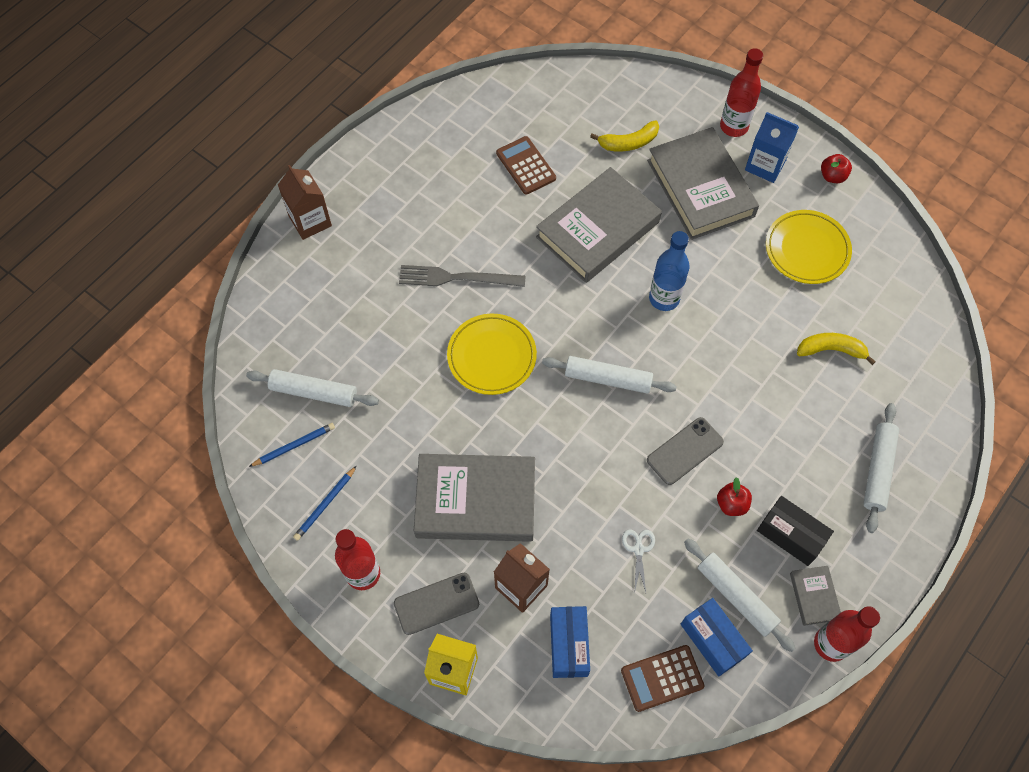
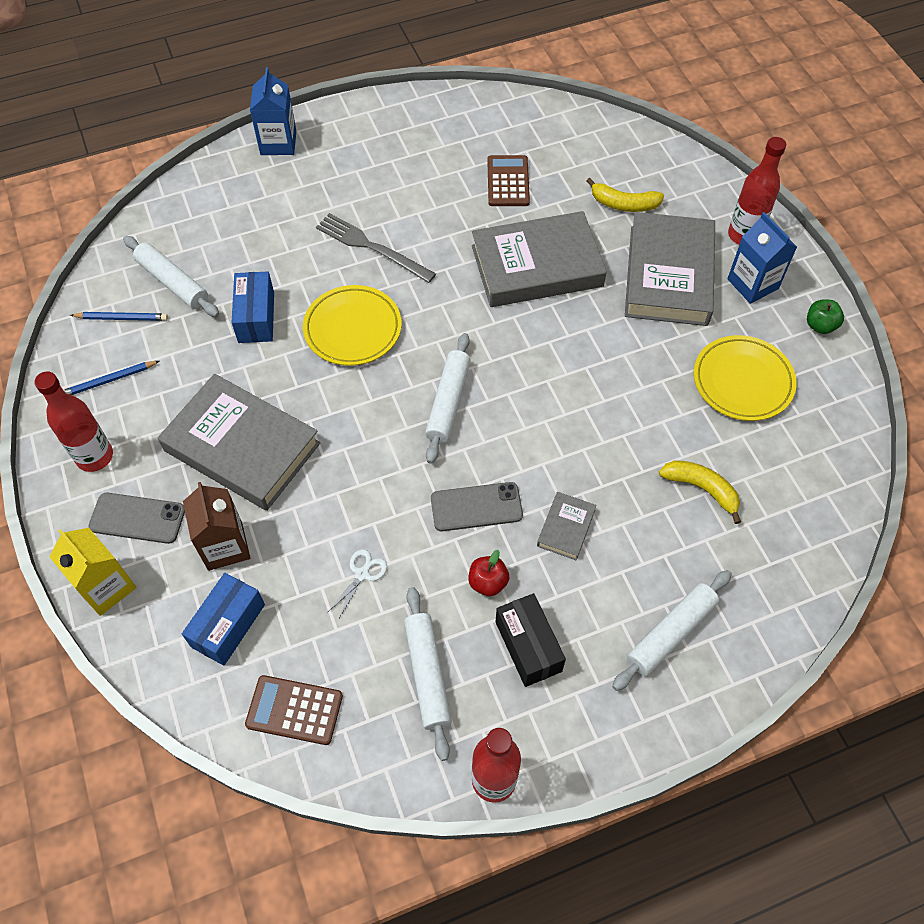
camera: 30 degrees right, 5 degrees down
(310, 221) = (278, 143): brown carton -> blue carton
(607, 379) = (448, 402): white rolling pin -> white rolling pin turned 60 degrees clockwise
(664, 298) = (558, 357): blue bottle -> none
(712, 640) = (372, 703): blue box -> blue box (256, 317)
(814, 596) = (510, 721): grey book -> grey book (566, 528)
(832, 176) = (820, 325): red apple -> green apple

